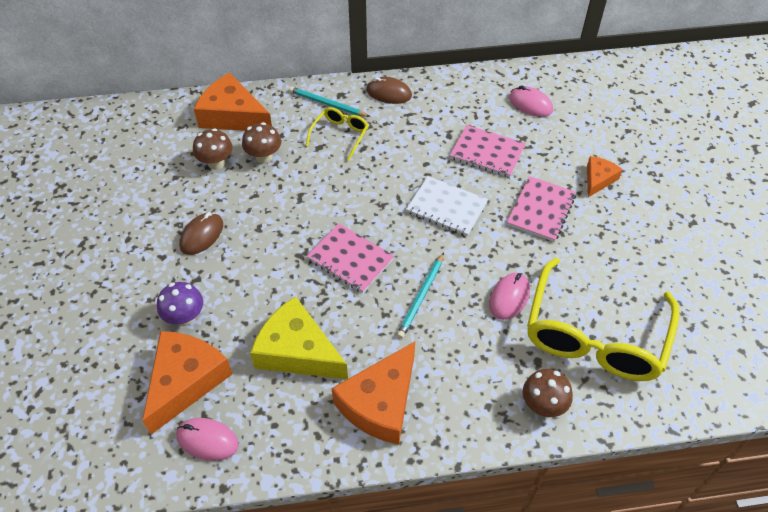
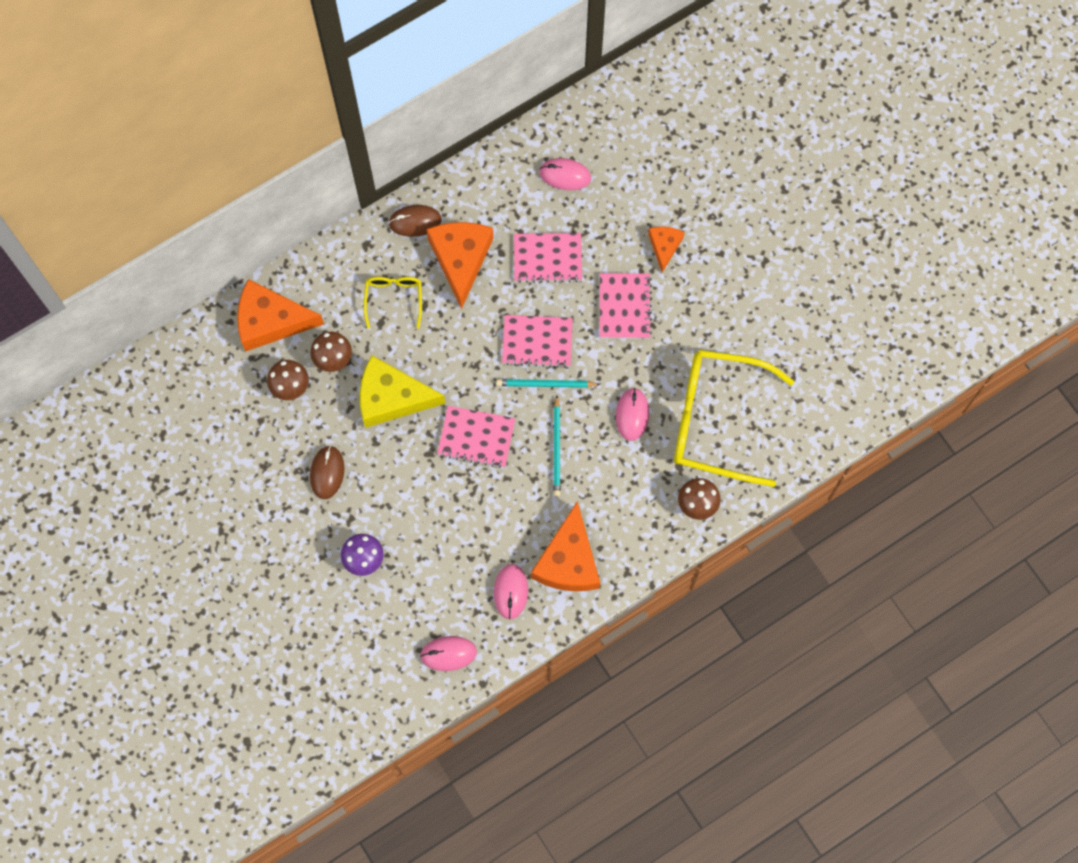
camera: 25 degrees left, 20 degrees up
(186, 381) = (400, 614): orange cheese -> orange cheese (461, 259)
(297, 351) = (477, 546): yellow cheese -> yellow cheese (392, 398)
(305, 407) = (511, 591): none -> pink mouse
(327, 104) = (359, 263): turquoise pencil -> turquoise pencil (546, 384)
(447, 207) = (537, 342): white notebook -> pink notebook
(595, 335) = (716, 420): yellow glasses -> yellow glasses turned 105 degrees clockwise

